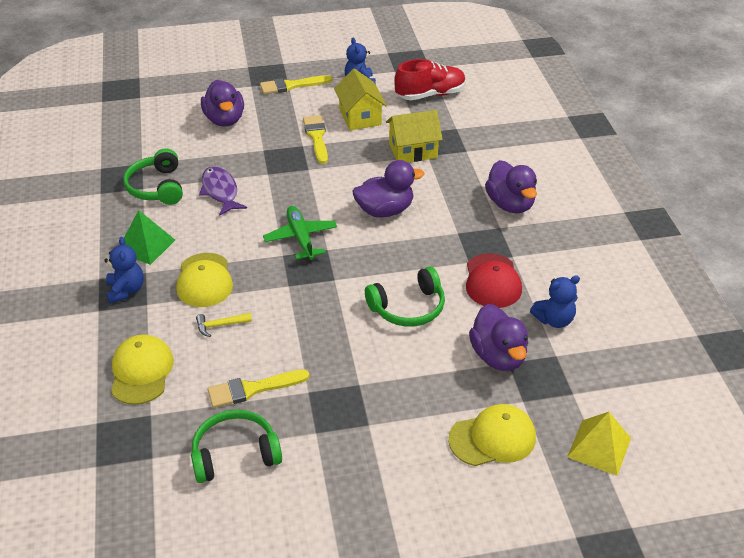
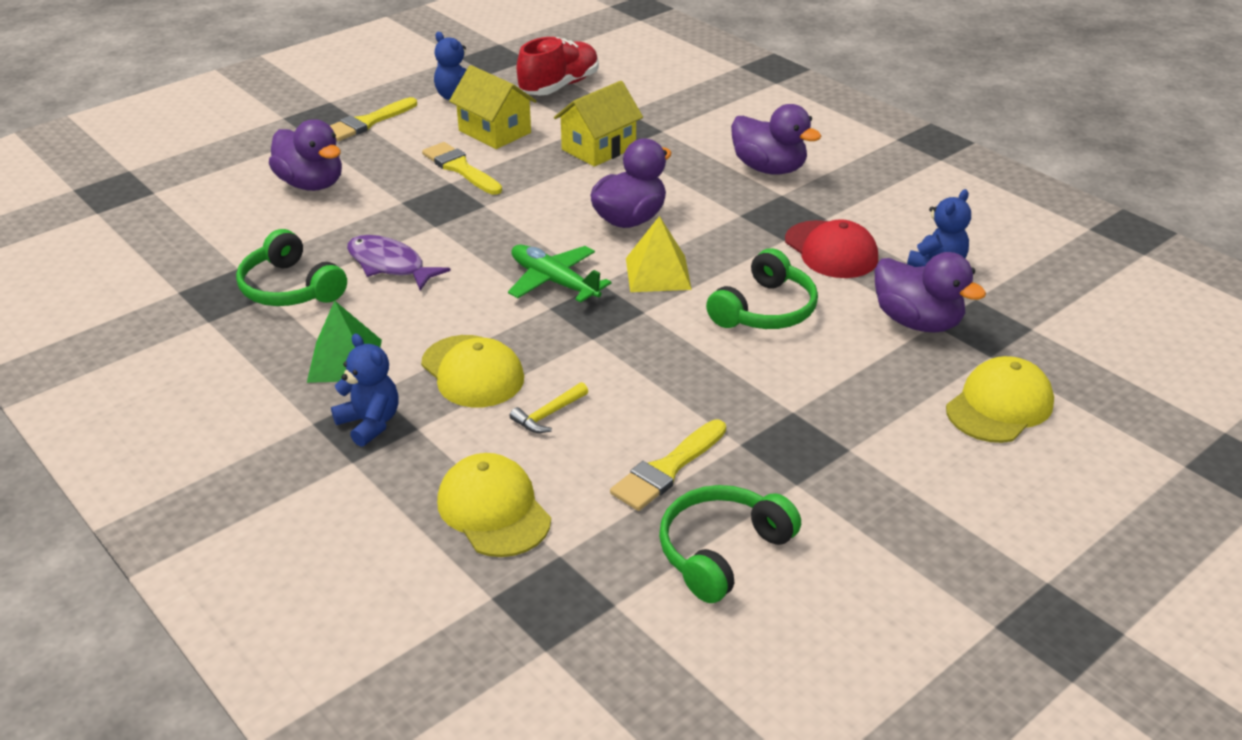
camera: 30 degrees left, 5 degrees down
(599, 447) = (1113, 369): yellow pyramid -> yellow pyramid (658, 273)

